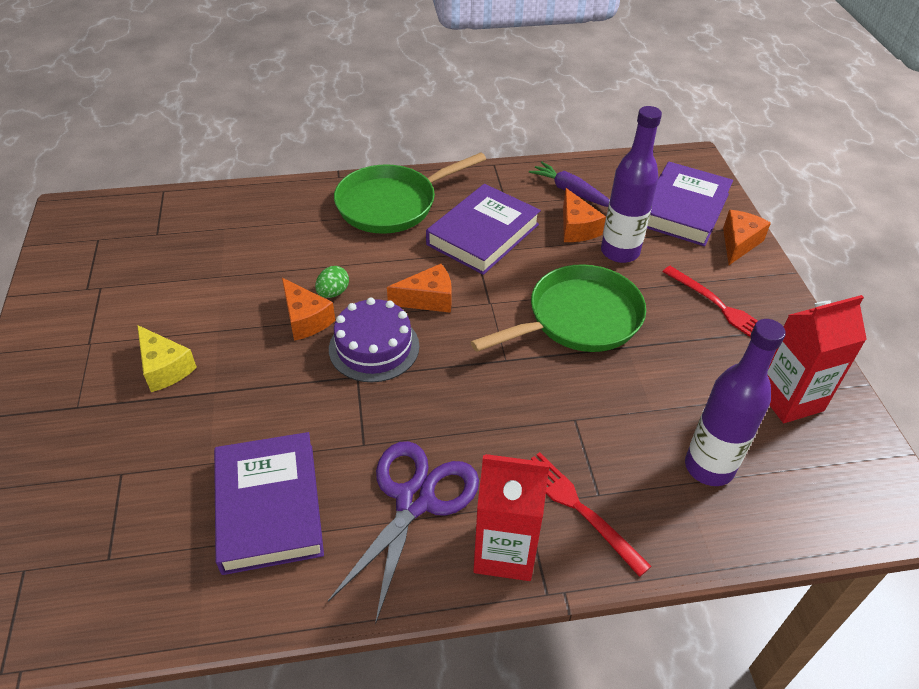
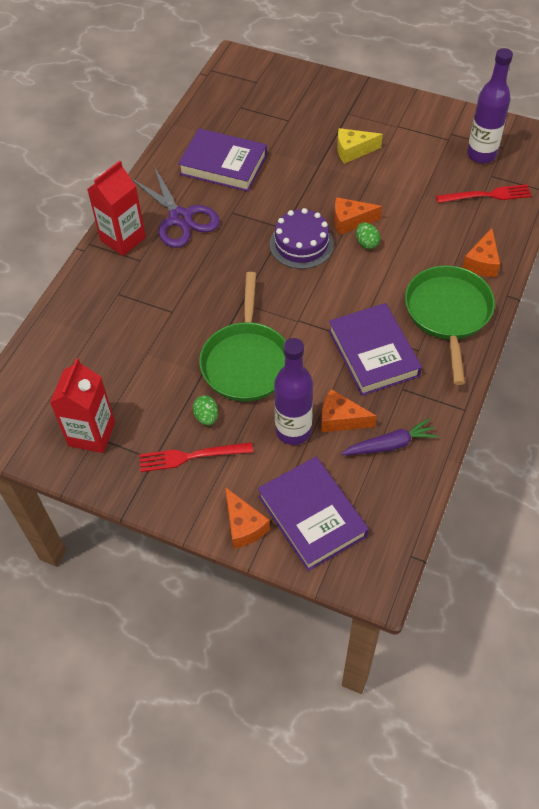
camera: 125 degrees right, 10 degrees up
(428, 299) = (325, 289): orange cheese -> orange cheese (482, 262)
(578, 508) = (118, 280): red fork -> red fork (487, 195)
(670, 317) = (206, 417): none -> green egg
(709, 467) = (89, 354): purple bottle -> purple bottle (481, 155)

